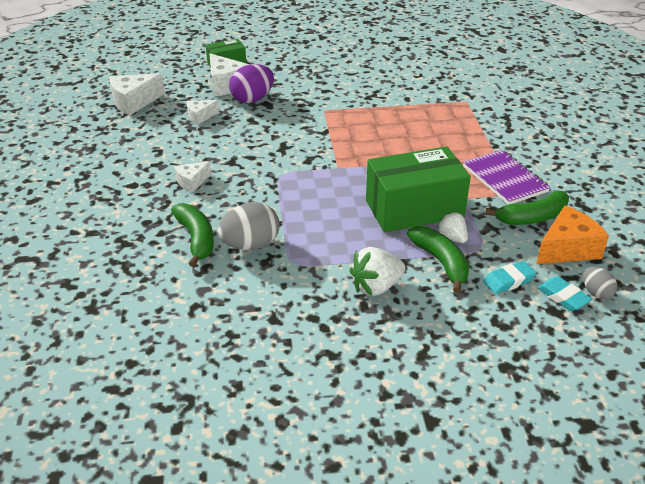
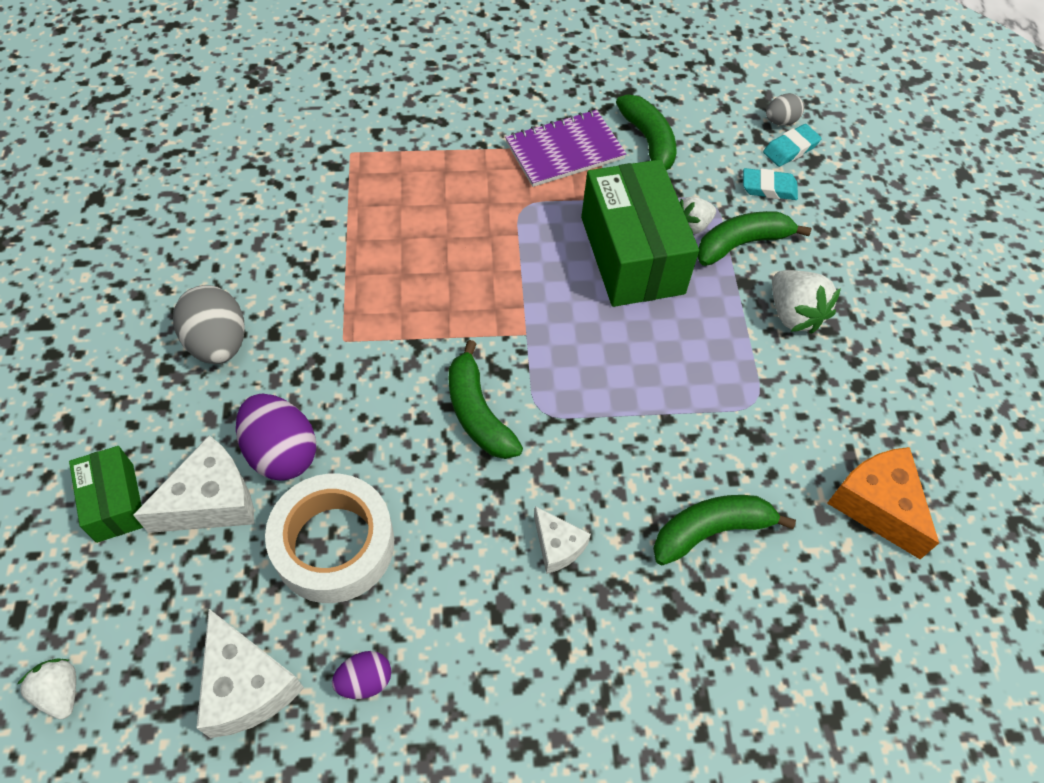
camera: 90 degrees left, 20 degrees up
(129, 130) = (365, 680): none -> purple egg
(141, 65) = (60, 692): none -> white strawberry
(200, 117) = (334, 544): white cheese -> white tape
(250, 245) = (721, 455): grey egg -> grey egg (218, 343)
(278, 153) = (478, 413): none -> green banana
(508, 280) = (768, 188): turquoise eraser -> turquoise eraser turned 60 degrees counterclockwise
(567, 249) = (707, 126): orange cheese -> orange cheese (877, 505)

